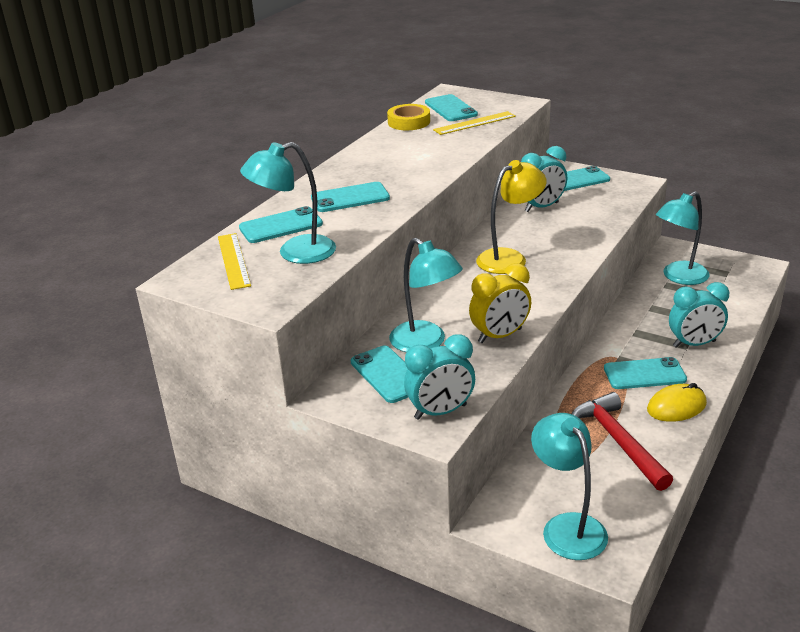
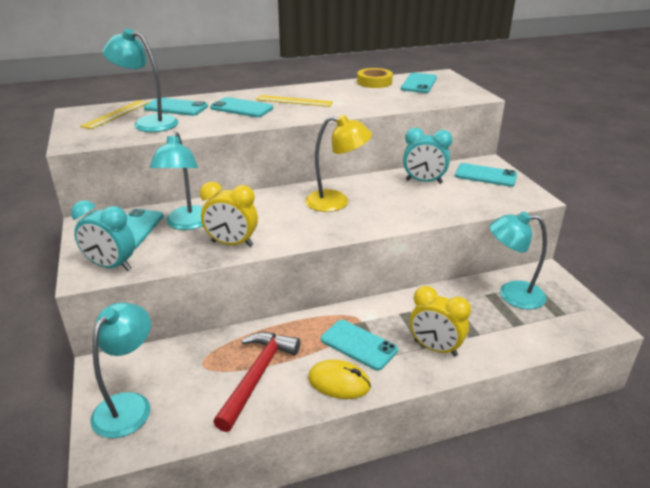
camera: 40 degrees right, 0 degrees up
(474, 123) = (414, 96): yellow ruler -> yellow ruler (294, 101)
(694, 344) = (435, 348): turquoise clock -> yellow clock

